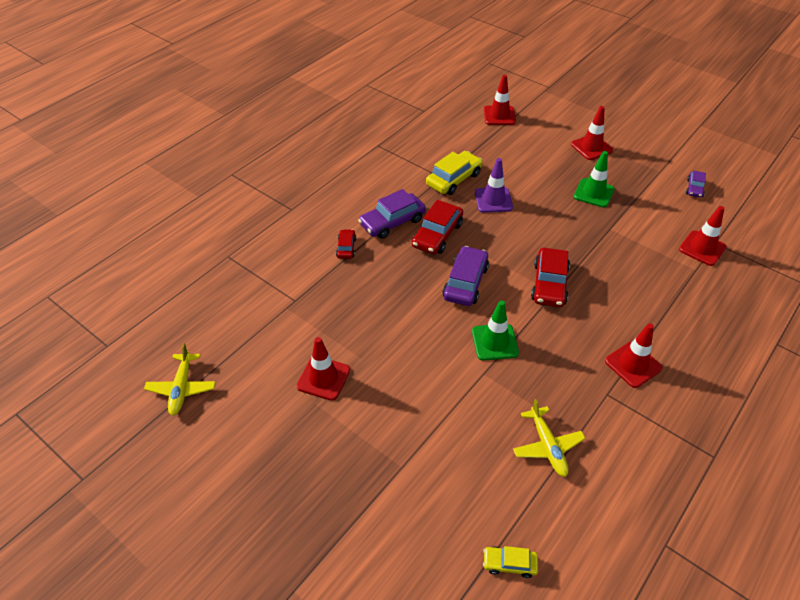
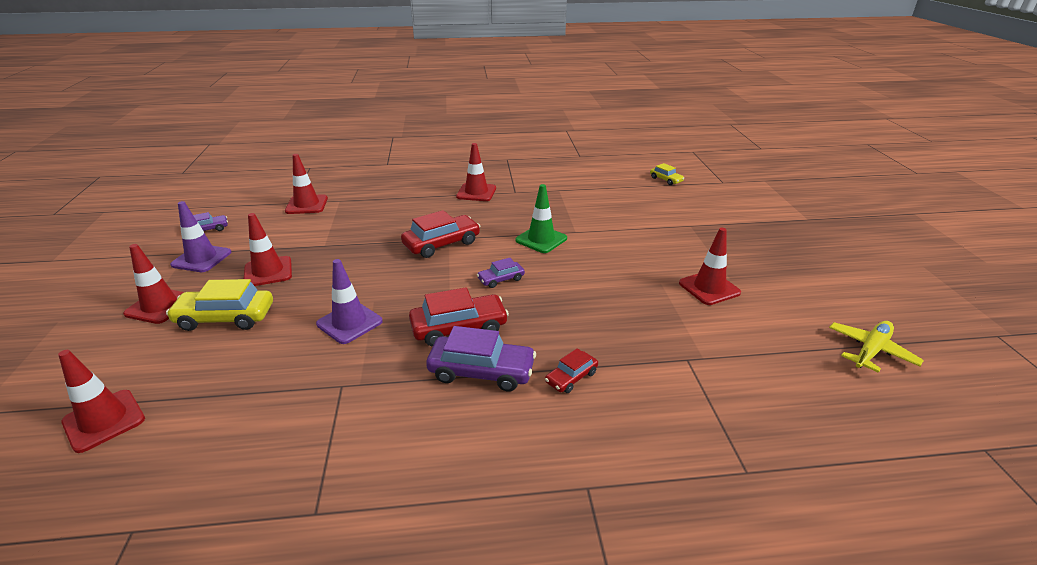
camera: 135 degrees left, 15 degrees down
(454, 179) = (336, 372): yellow car -> yellow car (225, 317)
(465, 282) = (501, 279): purple car -> purple car, size x0.55
(547, 446) = (585, 194): yellow plane -> none
(593, 193) = (268, 272): green traffic cone -> red traffic cone
(643, 174) = (201, 259): none -> purple traffic cone

